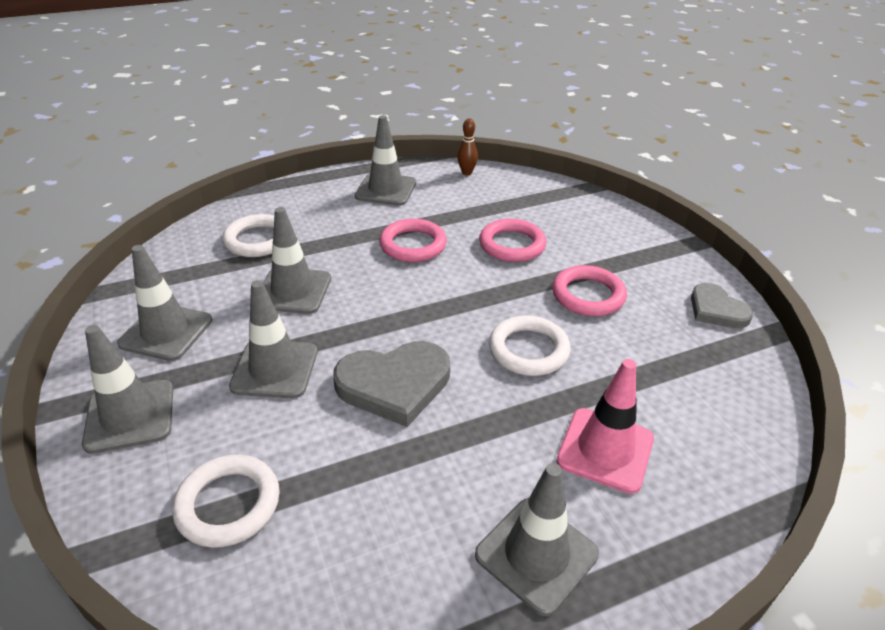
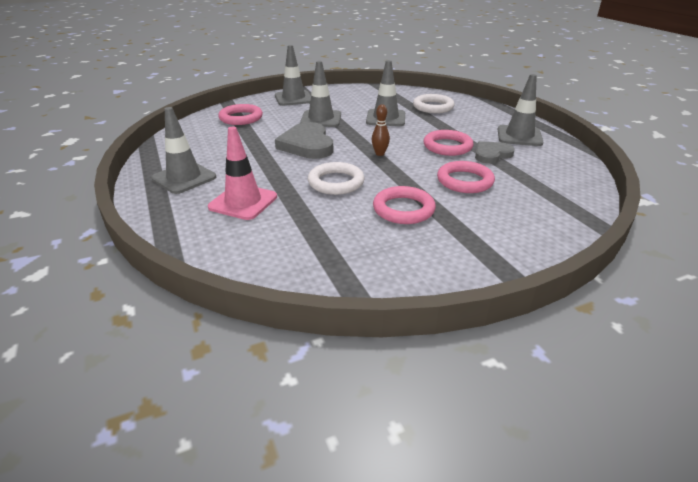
camera: 90 degrees right, 5 degrees down
(166, 332) = (348, 98): grey traffic cone -> none
(228, 504) = (241, 118): white ring -> pink ring
(467, 172) = (575, 165): brown bowling pin -> brown bowling pin (380, 154)
(716, 310) = (396, 276): grey heart -> grey heart (491, 154)

